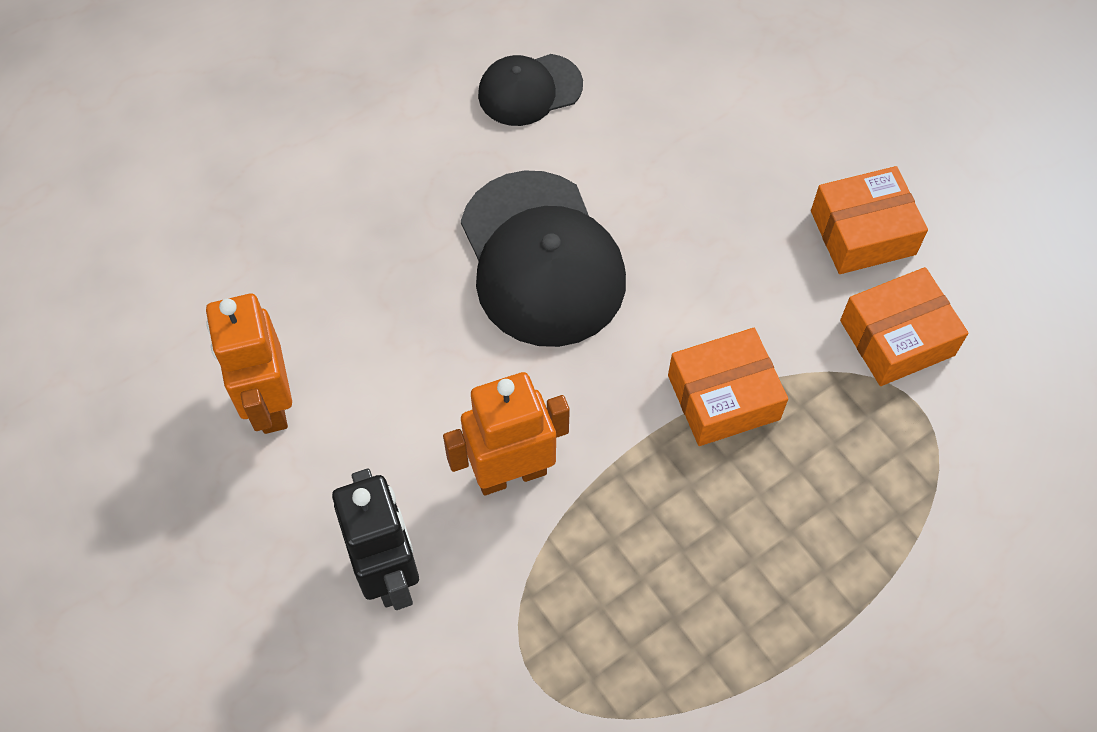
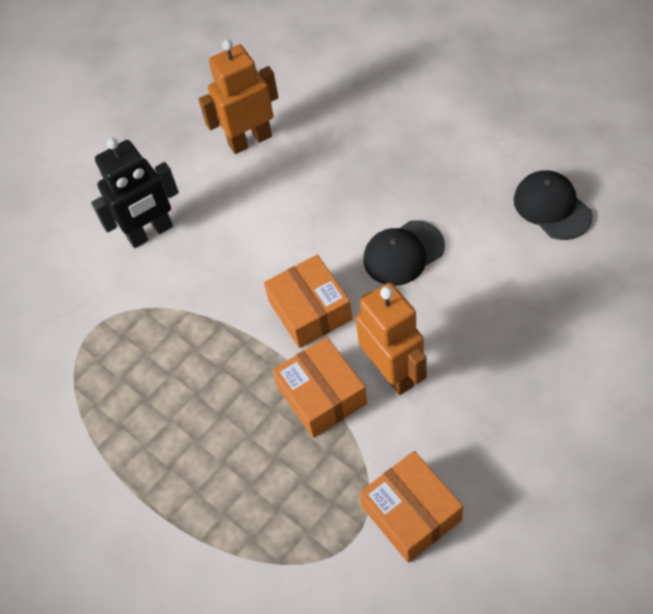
camera: 85 degrees right, 5 degrees down
(511, 474) = (230, 279): orange robot -> orange robot (393, 372)
(541, 259) = (403, 253): black cap -> black cap, size x0.56
(862, 232) = (507, 470): orange box -> orange box (310, 310)

